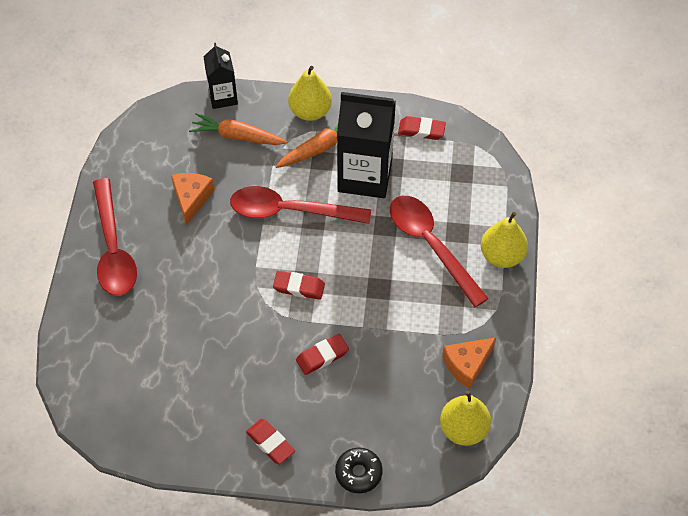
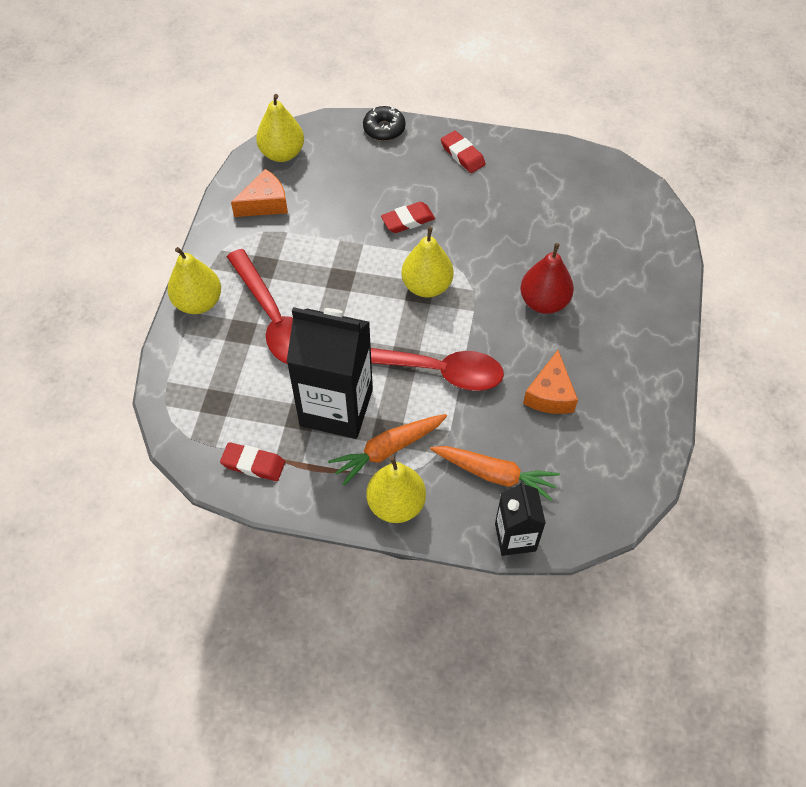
camera: 175 degrees left, 0 degrees up
(113, 249) = (636, 341): red spoon -> none
(192, 279) = (544, 302): none -> red pear
(299, 287) = (427, 286): red eraser -> yellow pear

